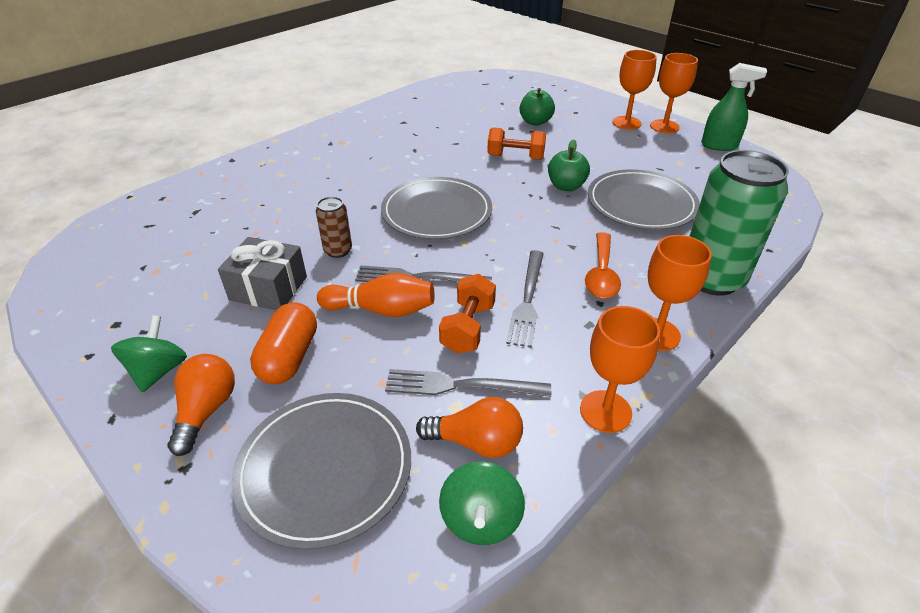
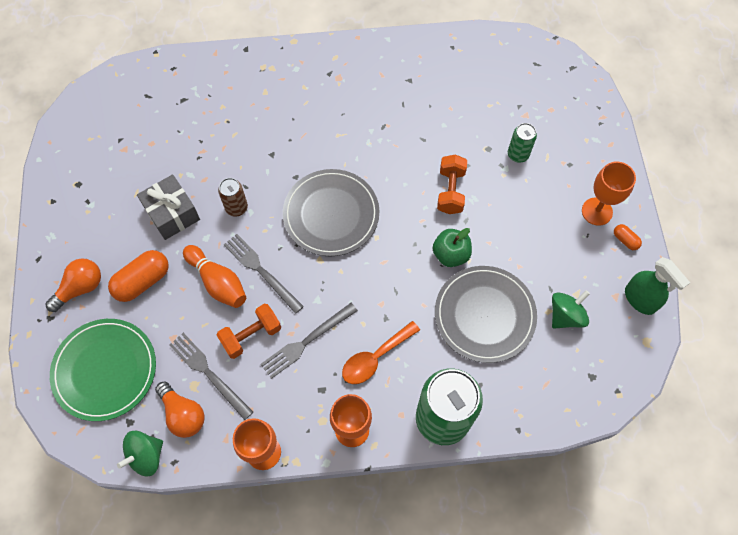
camera: 40 degrees right, 25 degrees up
(159, 371) = (76, 240): green spinning top -> green spinning top (565, 316)
(325, 469) = (105, 370): grey plate -> green plate
(515, 157) = (450, 191): orange dumbbell -> orange dumbbell turned 45 degrees clockwise
(535, 122) = (518, 154): green apple -> green can
(664, 126) = (625, 240): orange goblet -> orange capsule

